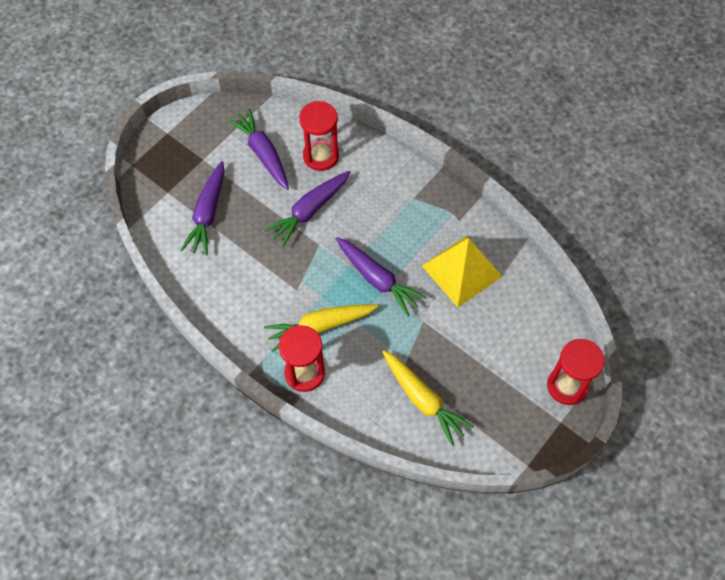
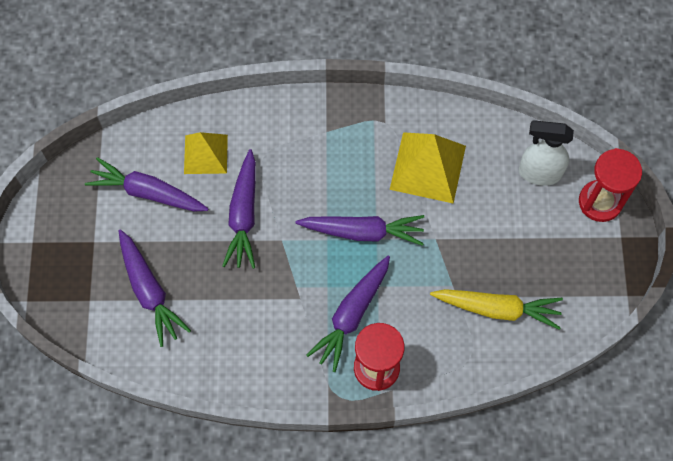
camera: 40 degrees left, 5 degrees up
(320, 326) = (351, 315): yellow carrot -> purple carrot
(321, 156) = (206, 154): red hourglass -> yellow pyramid
(539, 333) = (538, 173): none -> white spray bottle

